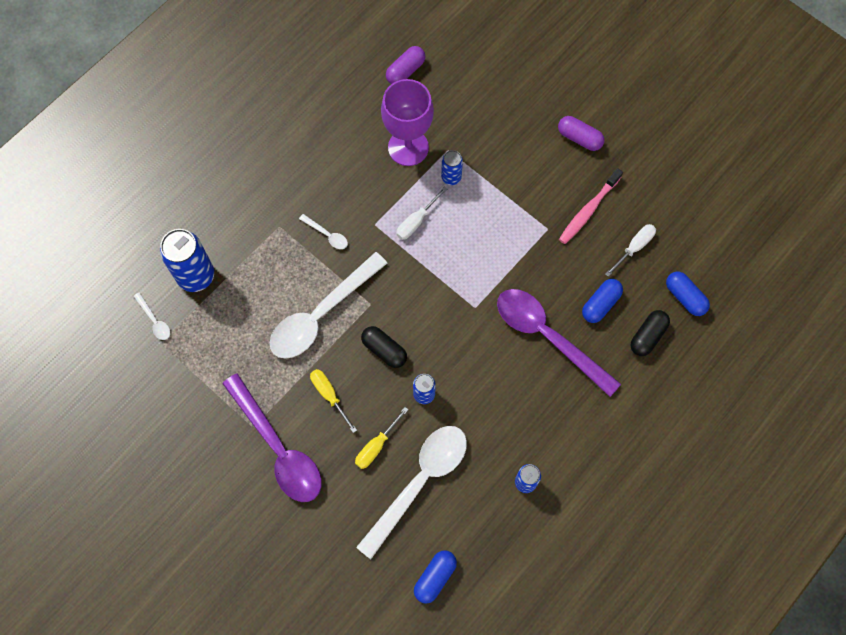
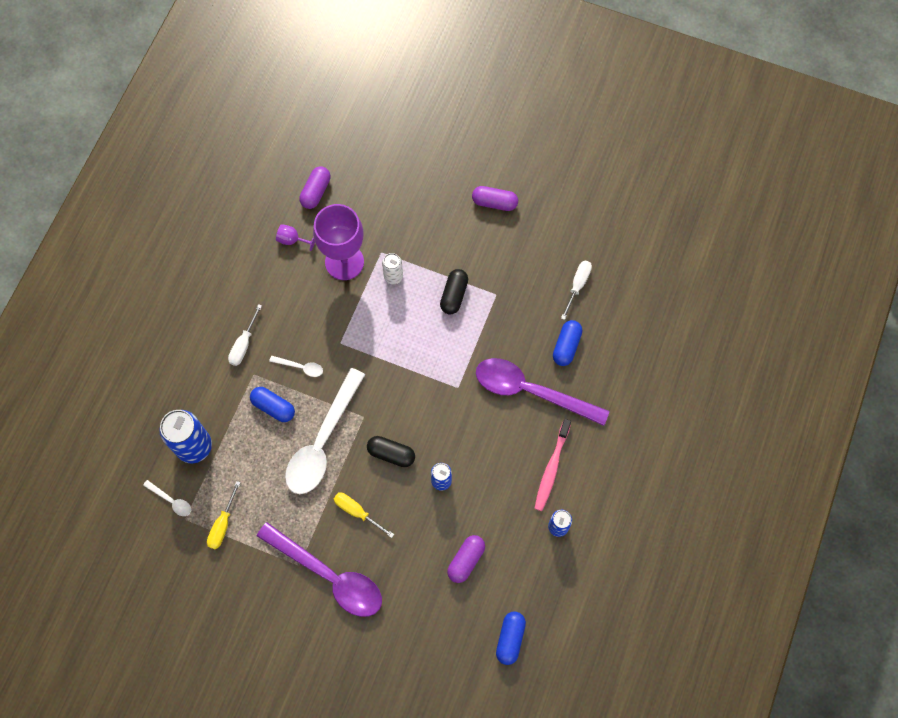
camera: 20 degrees left, 0 degrees up
(365, 110) = (292, 240): none -> purple goblet
(376, 446) = (416, 542): yellow screwdriver -> yellow screwdriver (222, 524)
(416, 221) = (377, 327): white screwdriver -> white screwdriver (244, 344)
(419, 482) = (466, 560): white spoon -> purple capsule
(451, 177) = (393, 276): blue can -> white can
(588, 210) = (526, 265): pink toothbrush -> pink toothbrush (551, 468)
(648, 336) = (617, 360): black capsule -> black capsule (454, 295)
(685, 297) = (636, 315): blue capsule -> blue capsule (273, 407)

